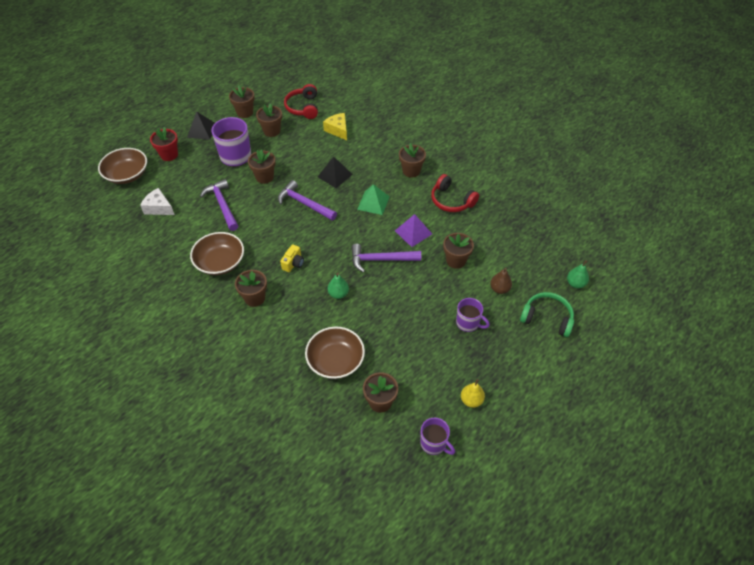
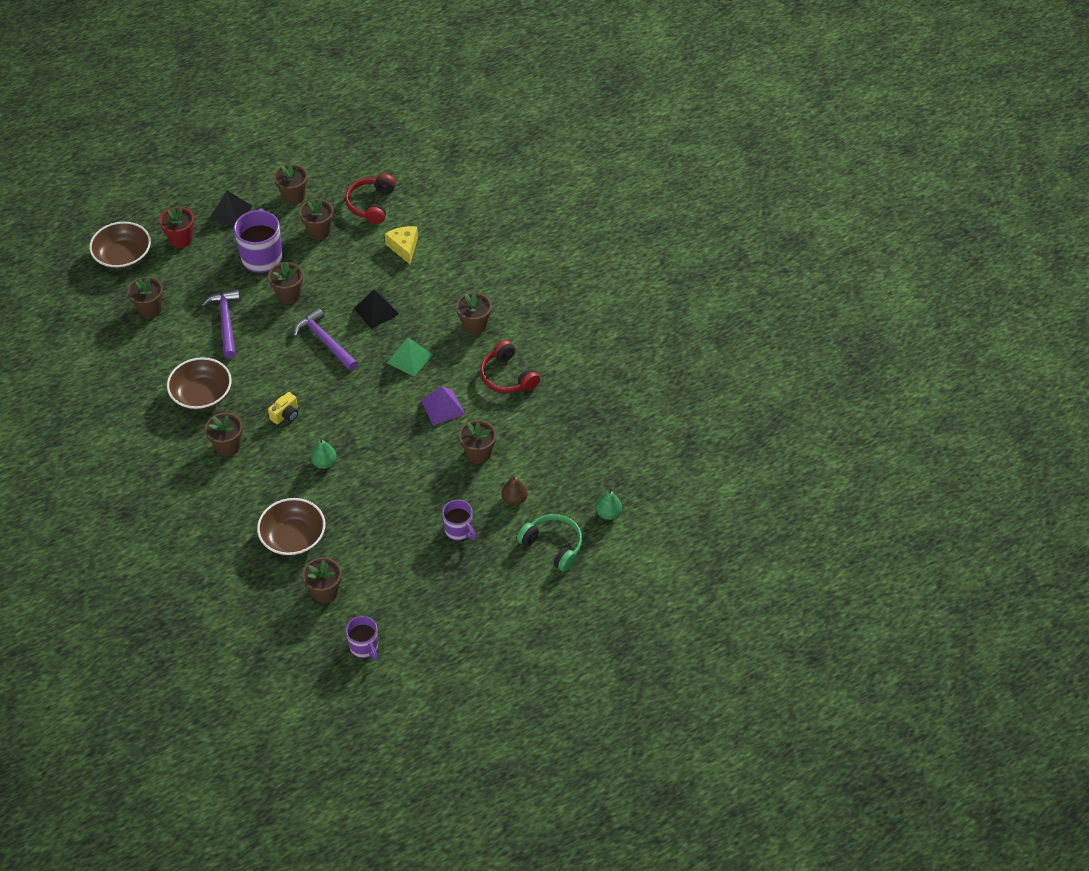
camera: 15 degrees right, 0 degrees up
(159, 208) = (150, 309): white cheese -> brown flower pot
(381, 259) = (389, 433): purple hammer -> none
(471, 400) = (424, 613): yellow pear -> none

